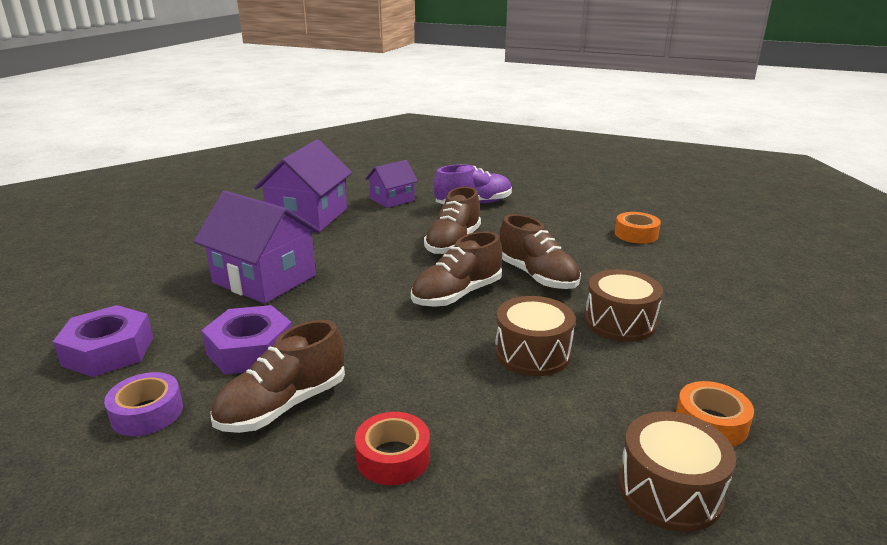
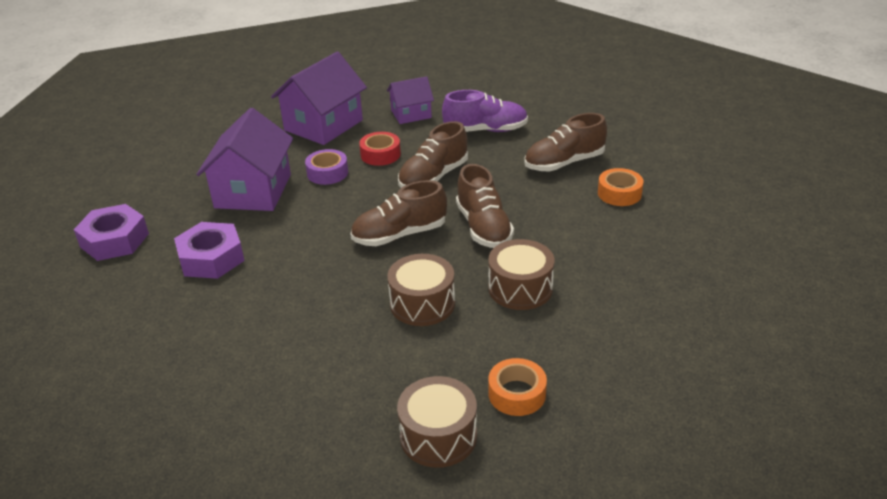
camera: 20 degrees right, 10 degrees up
(147, 413) = (121, 297): purple tape -> purple tape (327, 173)
(264, 279) = (253, 191): purple house -> purple house turned 45 degrees clockwise
(283, 405) = (212, 310): brown shoe -> brown shoe (564, 163)
(393, 457) = (263, 367): red tape -> red tape (380, 154)

